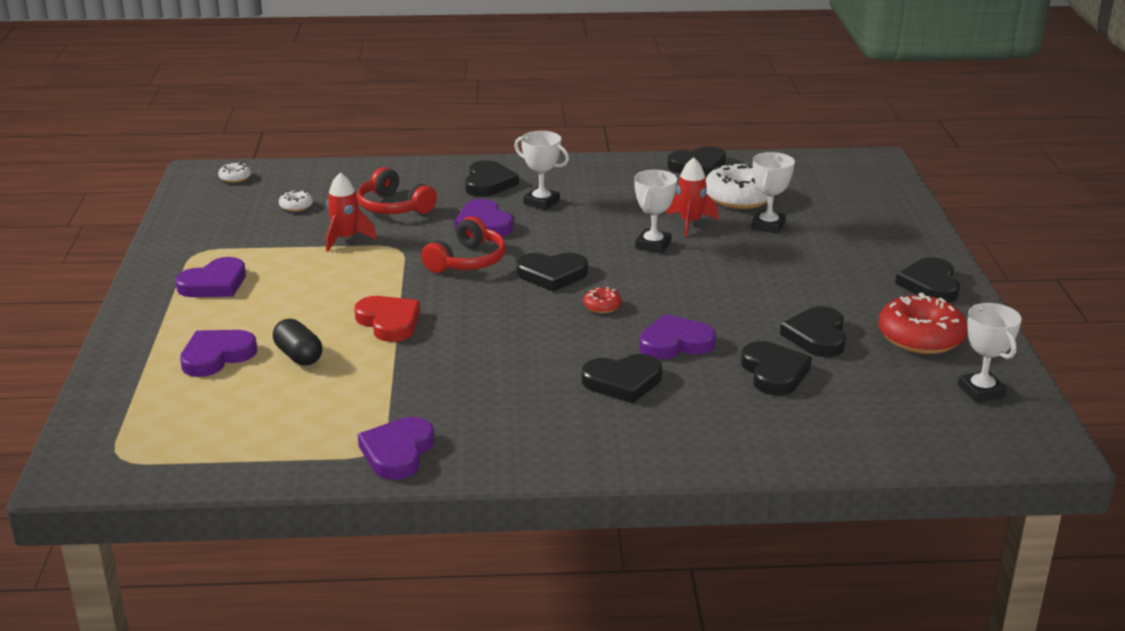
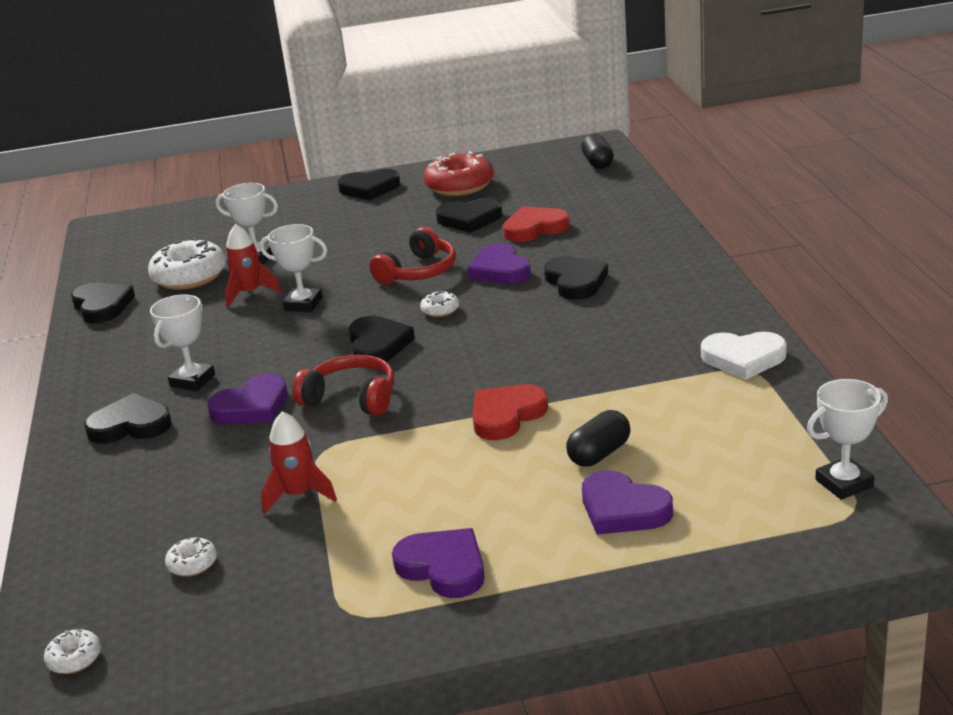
camera: 95 degrees left, 0 degrees up
(393, 207) = (200, 480): red headphones -> red headphones (418, 272)
(397, 452) = (743, 358): purple heart -> white heart
(602, 306) = (440, 310): red donut -> white donut
(774, 373) = (534, 228): black heart -> red heart
(973, 439) = (598, 163): none -> black capsule
(981, 391) = (532, 164): white trophy -> white trophy (844, 483)

